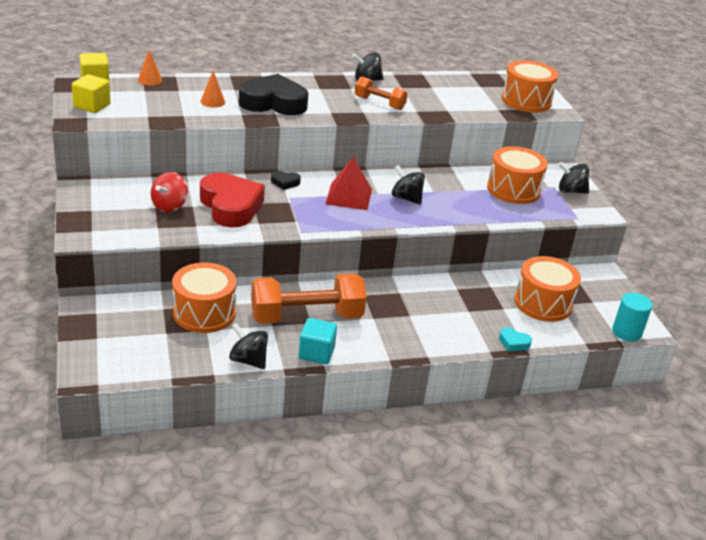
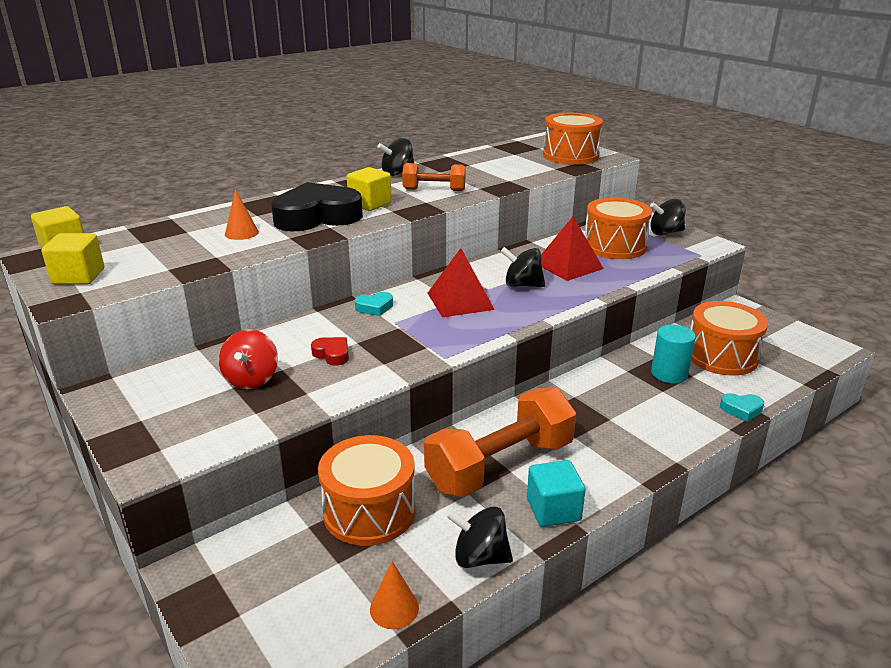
camera: 20 degrees left, 5 degrees down
(150, 80) = (140, 230): orange cone -> orange cone (394, 608)
(230, 206) = (332, 354): red heart -> red heart, size x0.41
(285, 183) = (374, 307): black heart -> turquoise heart
(320, 102) = (370, 204): none -> yellow cube
(458, 194) = (568, 265): none -> red pyramid
(626, 332) = (824, 358): turquoise cylinder -> turquoise cylinder (669, 374)

